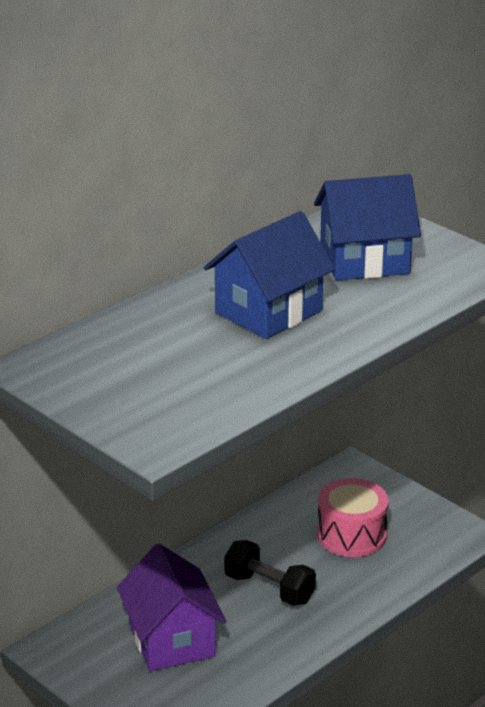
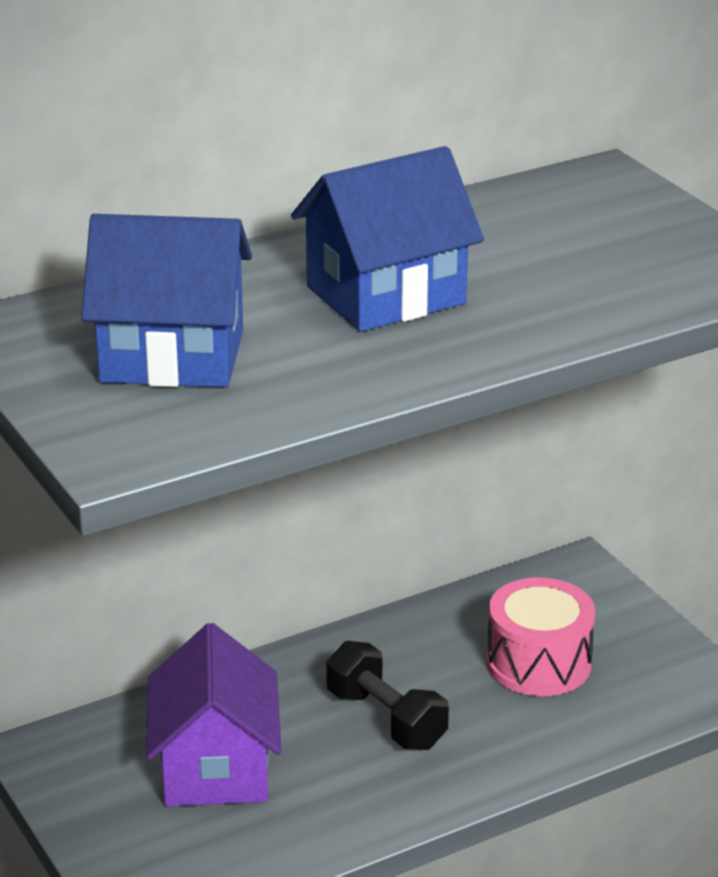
camera: 15 degrees right, 0 degrees up
(364, 261) = (568, 243): blue house -> blue house (172, 356)

